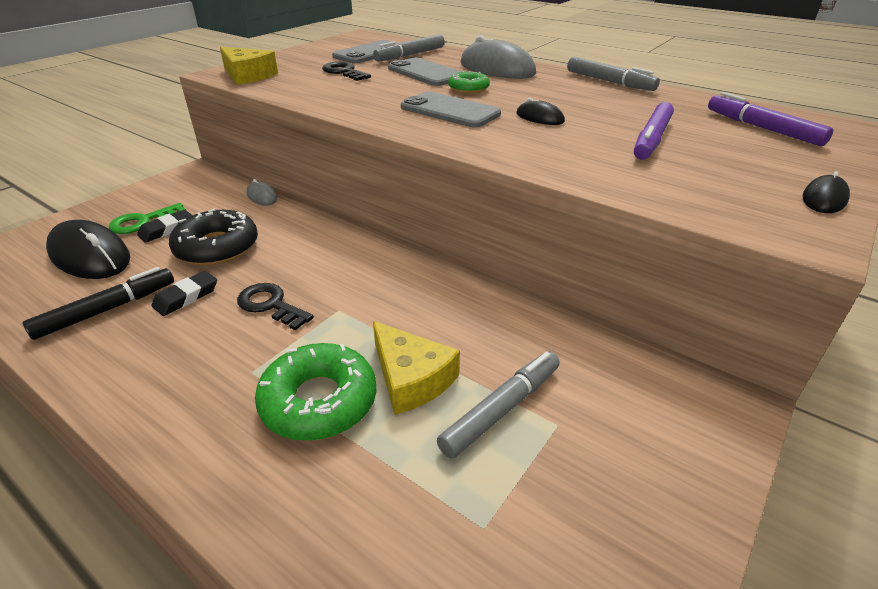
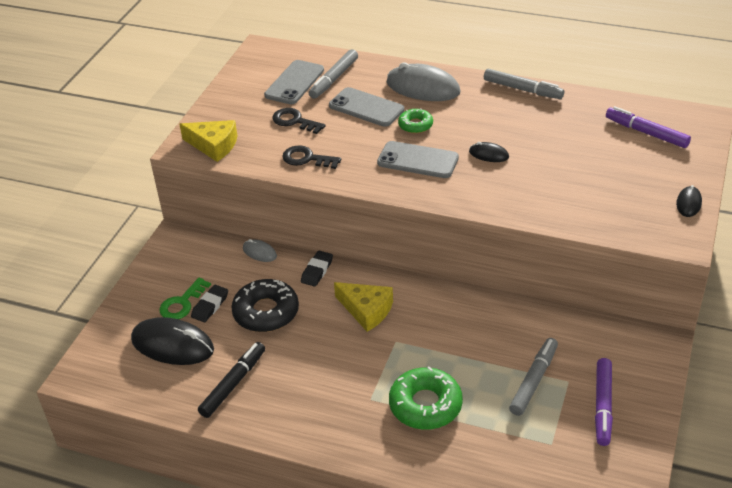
camera: 15 degrees left, 5 degrees up
(186, 297) = (281, 359): black eraser -> black eraser (317, 271)
(270, 305) = (346, 350): black key -> black key (306, 159)
(411, 378) = (471, 376): yellow cheese -> yellow cheese (366, 310)
(651, 139) = (575, 164): purple marker -> purple marker (603, 406)

